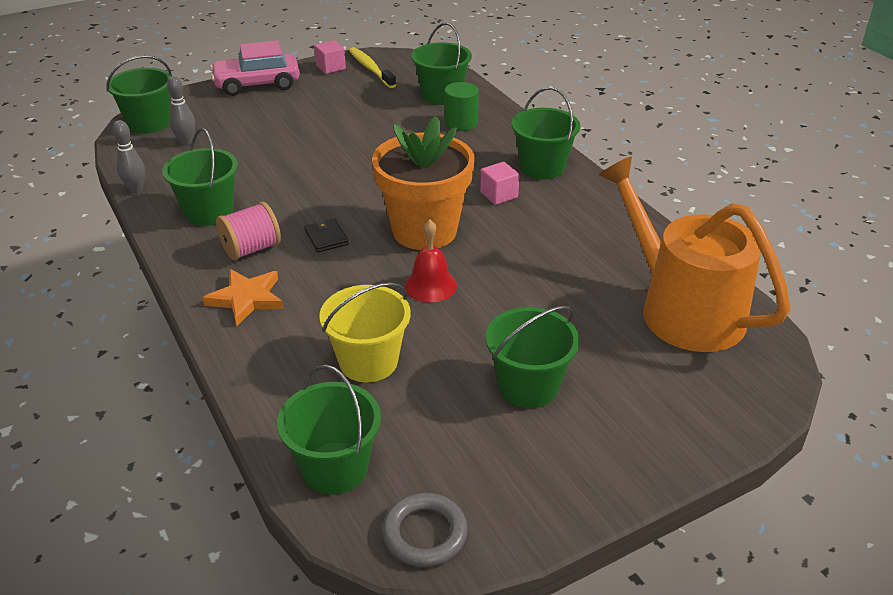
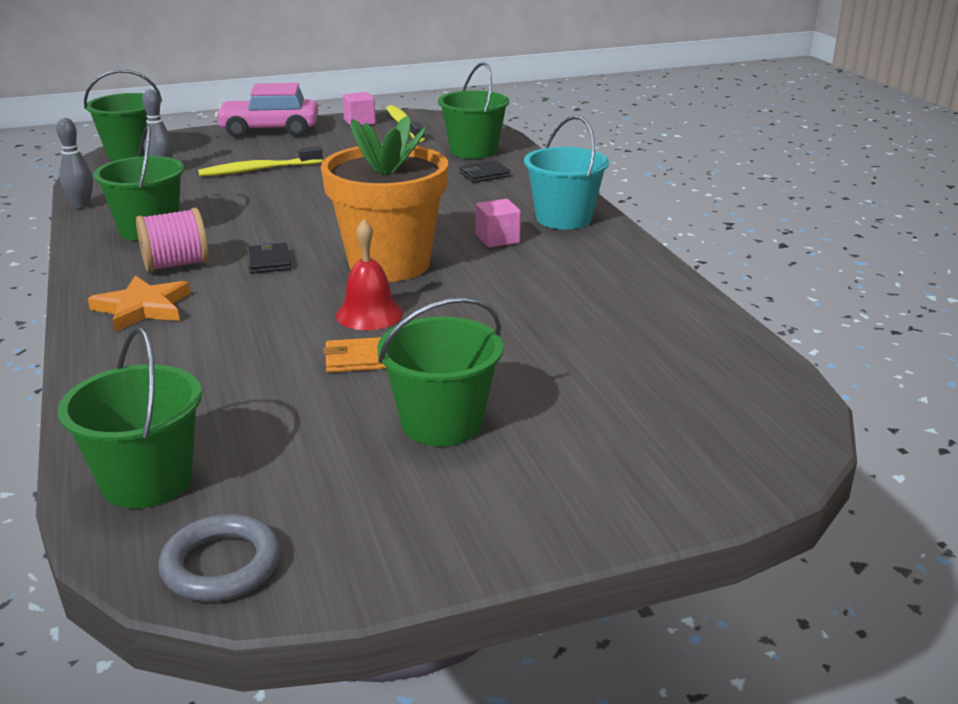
camera: 10 degrees right, 10 degrees down
(269, 133) = (258, 170): none -> yellow toothbrush
(368, 361) = (251, 379): yellow bucket -> none
(440, 332) = (356, 359): none -> orange wallet
(461, 123) = (484, 175): green cylinder -> black wallet
(542, 167) = (563, 218): green bucket -> turquoise bucket
(682, 309) = (685, 364): orange watering can -> none

